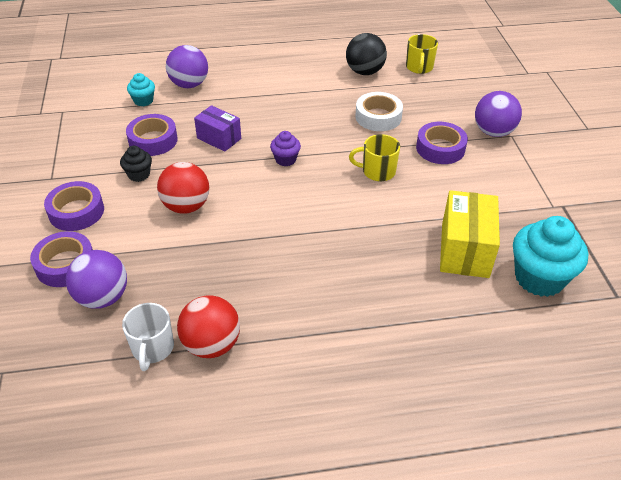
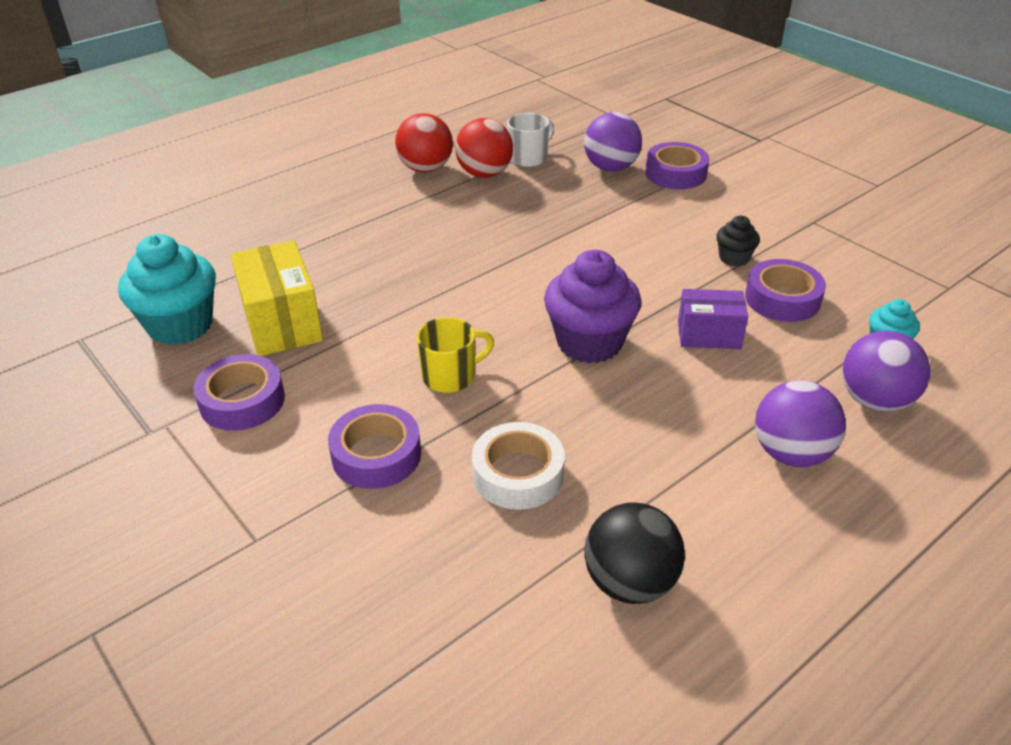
camera: 150 degrees right, 5 degrees down
(76, 211) = (735, 207): purple tape -> purple tape (242, 401)
(152, 348) = (529, 158): white mug -> white mug turned 75 degrees clockwise
(186, 206) = (638, 250): red ball -> red ball (425, 169)
(285, 159) = (589, 342): purple cupcake -> purple cupcake, size x1.98
(419, 67) = (527, 660): yellow mug -> none
(493, 132) = (293, 533): purple ball -> purple ball (791, 453)

